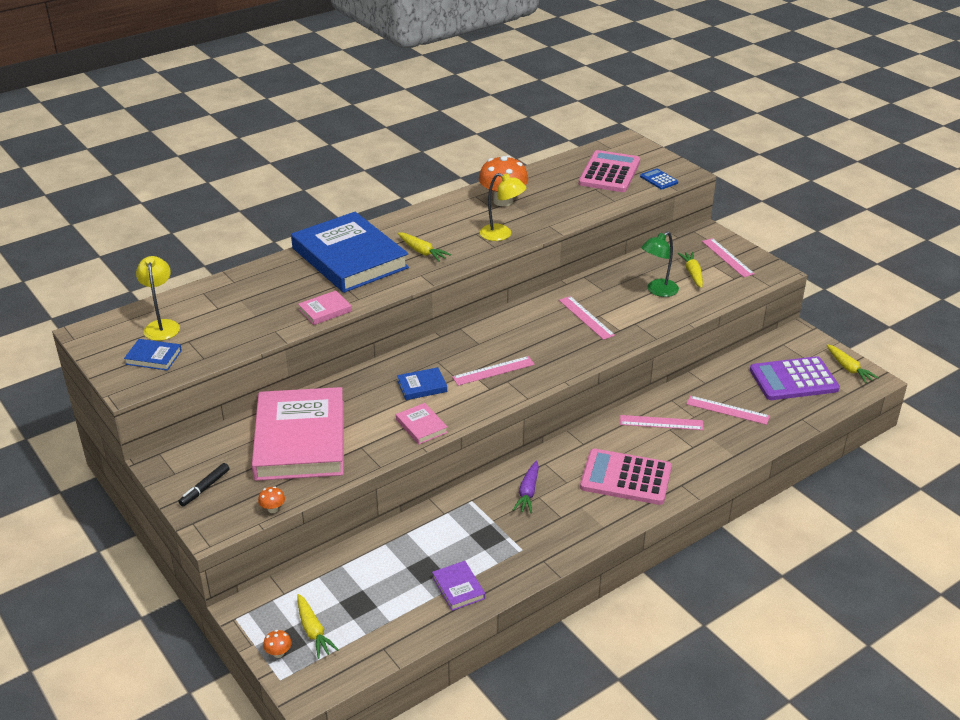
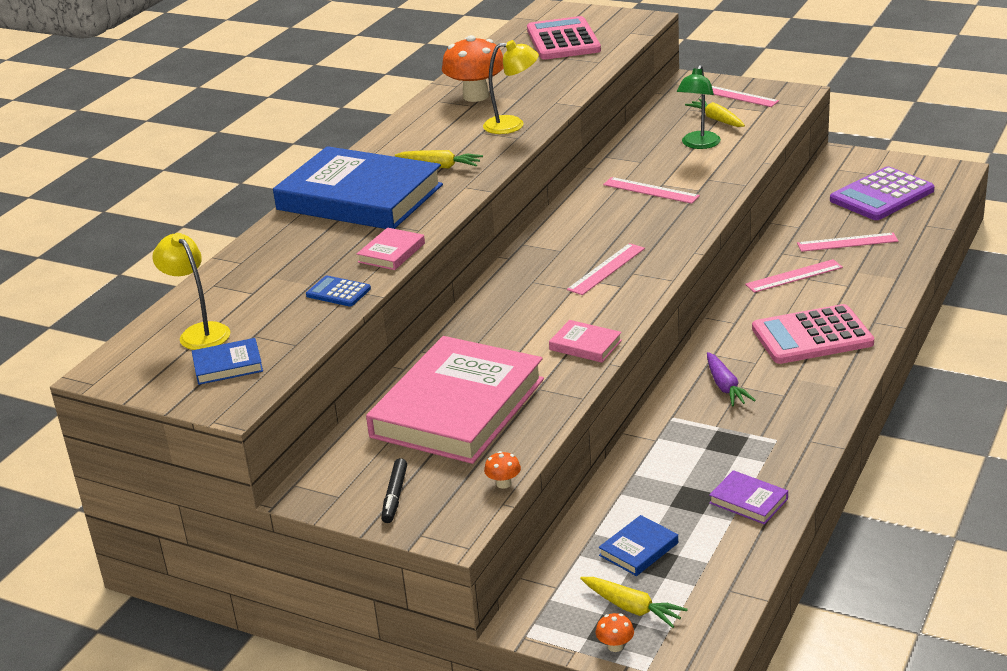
camera: 25 degrees left, 5 degrees down
(300, 440) = (458, 408): pink book -> pink book turned 60 degrees clockwise
(422, 386) = (542, 309): blue book -> blue book (638, 549)
(659, 179) = (623, 32): blue calculator -> blue calculator (338, 292)
(848, 368) = (922, 169): yellow carrot -> none

